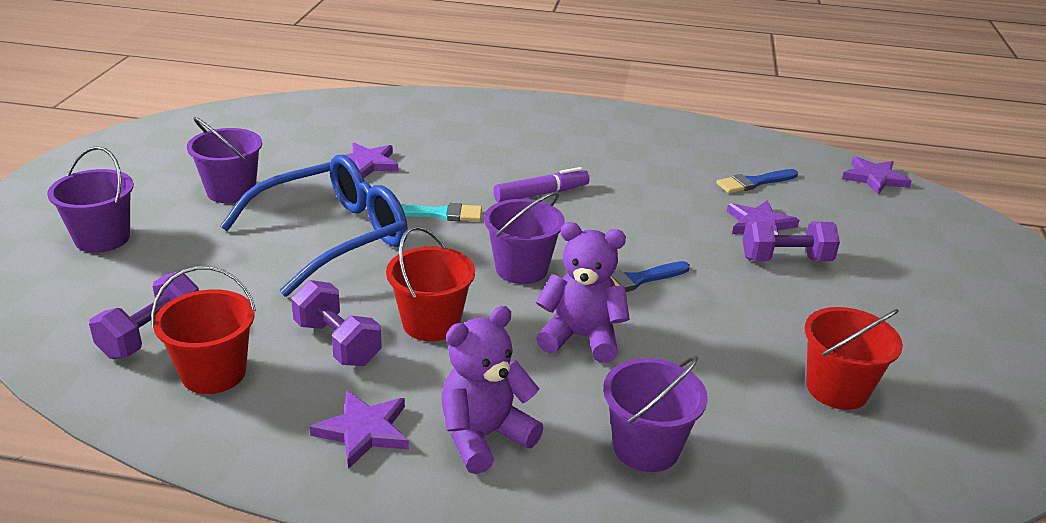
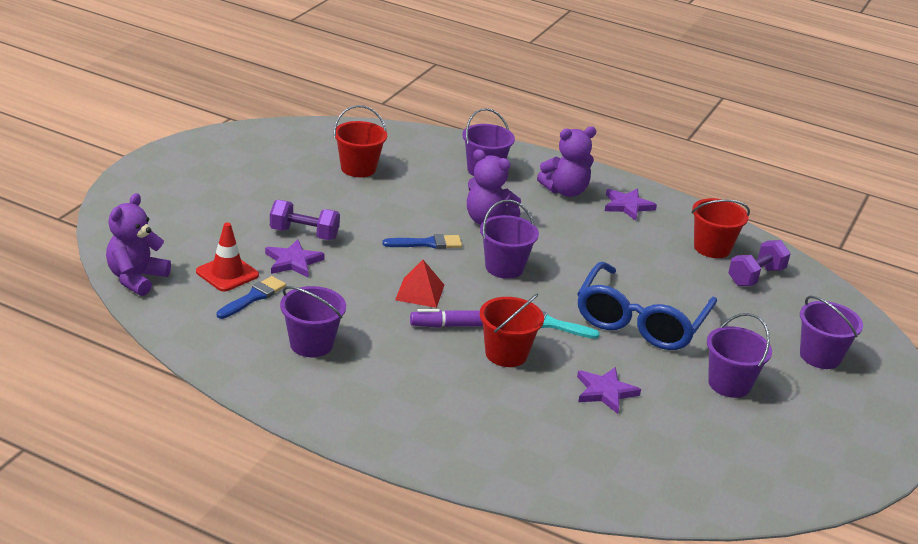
camera: 165 degrees left, 0 degrees up
(333, 237) = (640, 321): blue glasses -> blue glasses turned 45 degrees counterclockwise
(337, 343) = (640, 248): purple dumbbell -> none
(431, 323) = (579, 247): red bucket -> red bucket (506, 354)
(600, 219) = (420, 292): none -> red pyramid
(660, 155) = (311, 344): none -> purple bucket
(754, 182) = (253, 297): blue brush -> blue brush turned 45 degrees counterclockwise
(805, 199) = (227, 273): none -> red traffic cone
(874, 178) = (136, 278): purple star -> purple teddy bear

